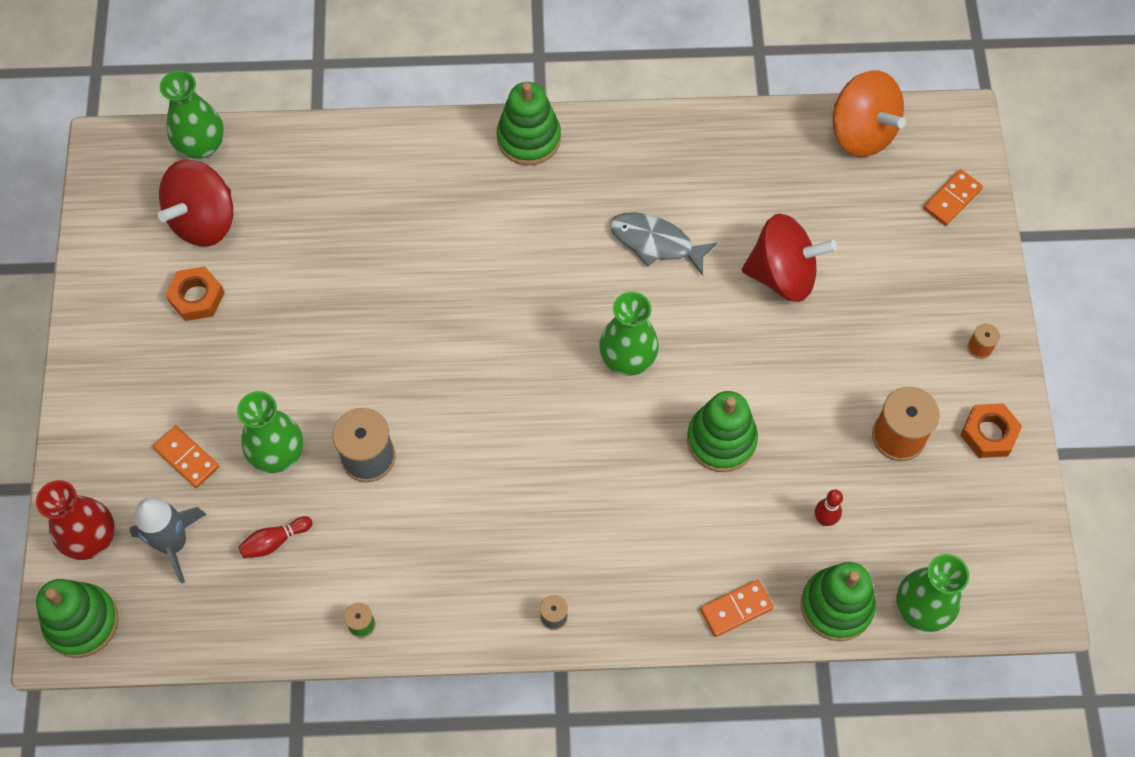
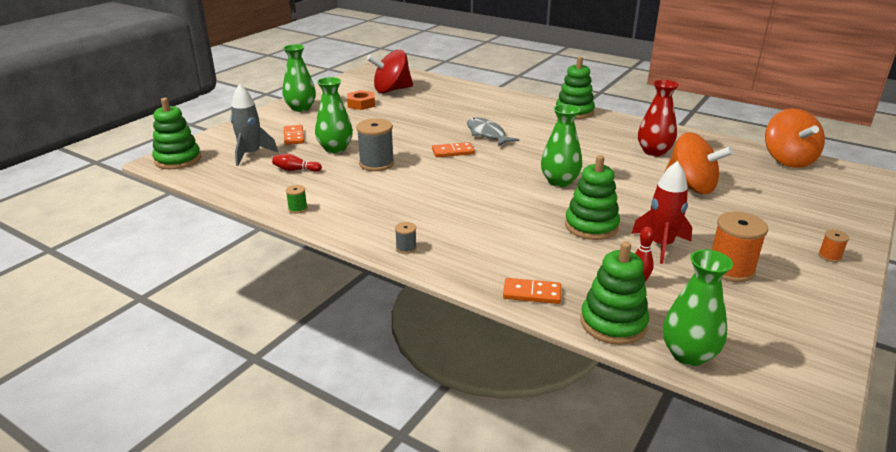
camera: 35 degrees right, 35 degrees down
(91, 538) = (220, 141): red vase -> red vase (654, 152)
(201, 145) = (416, 76): green vase -> green vase (301, 108)
(656, 243) = (616, 155): grey fish -> grey fish (487, 134)
(782, 275) = (691, 186): red spinning top -> orange spinning top
(812, 433) = (661, 245): none -> red rocket
(952, 199) = (843, 197): orange domino -> orange domino (453, 152)
(989, 433) = (813, 294): orange nut -> none

